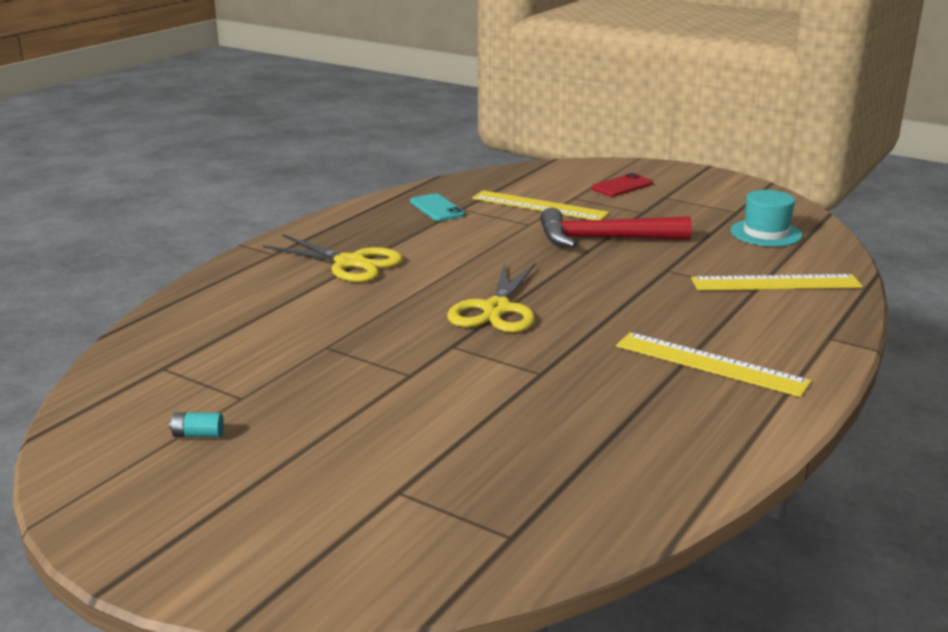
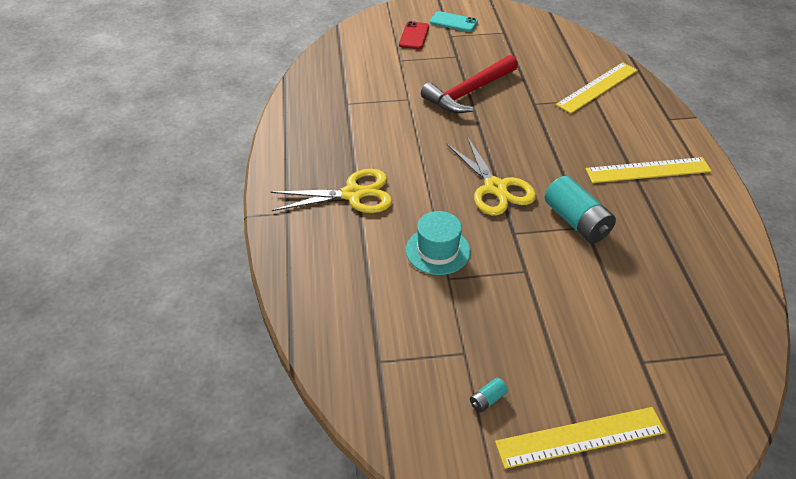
camera: 40 degrees left, 20 degrees up
(437, 208) = (331, 111): turquoise phone -> turquoise phone (453, 22)
(538, 365) = (576, 221): none -> turquoise battery
(539, 206) = (391, 78): yellow ruler -> yellow ruler (580, 437)
(766, 233) = (542, 46): turquoise hat -> turquoise hat (438, 251)

